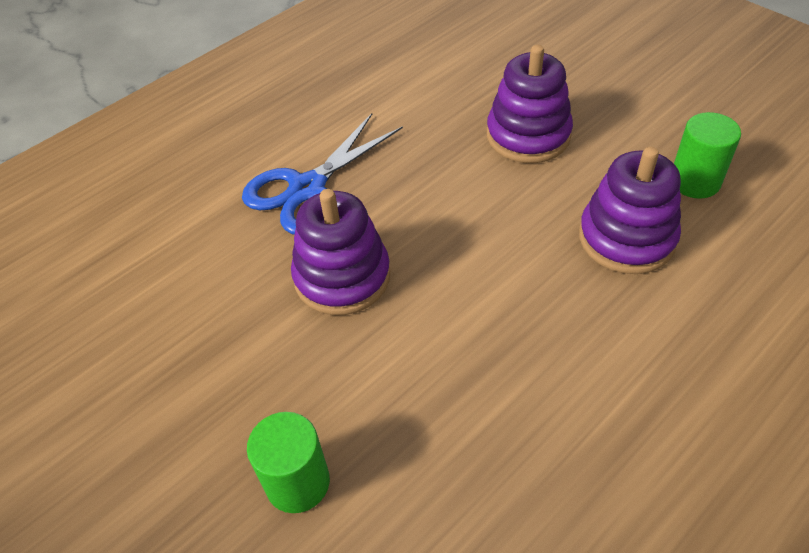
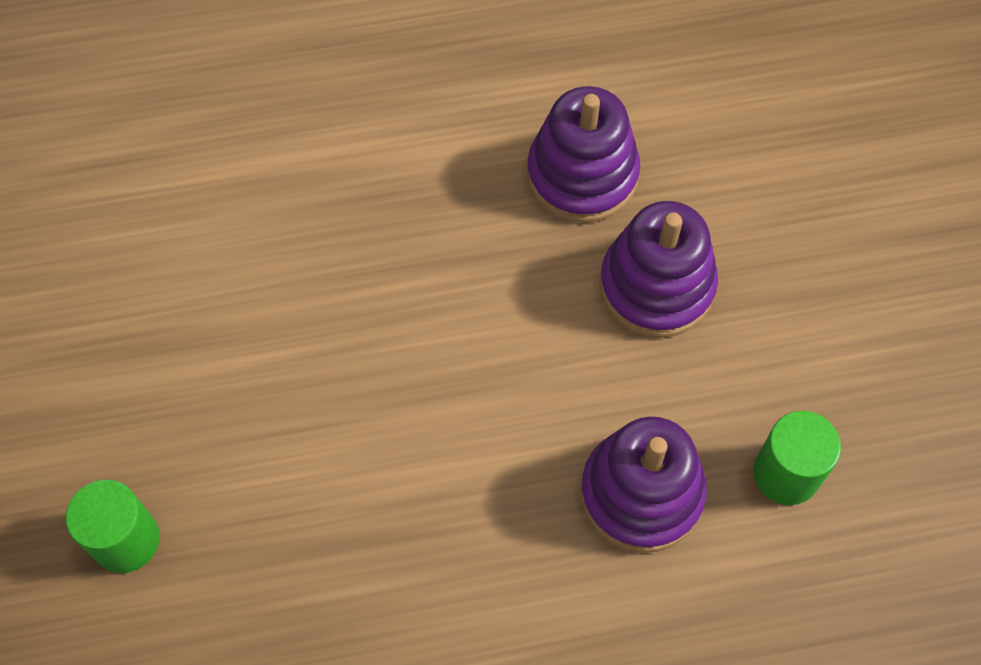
camera: 30 degrees right, 15 degrees up
(307, 189) = (360, 205): blue scissors -> none
(342, 277) = (316, 345): purple stacking toy -> purple stacking toy (582, 174)

